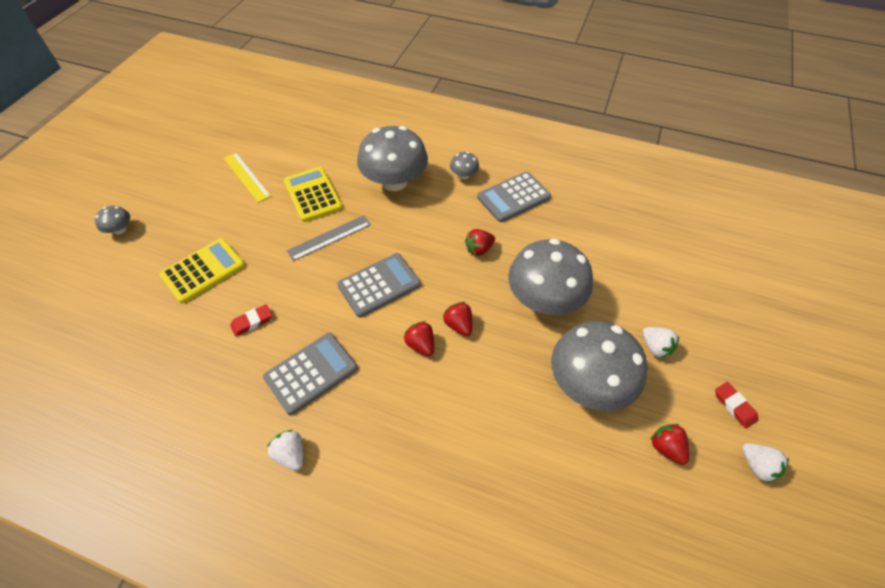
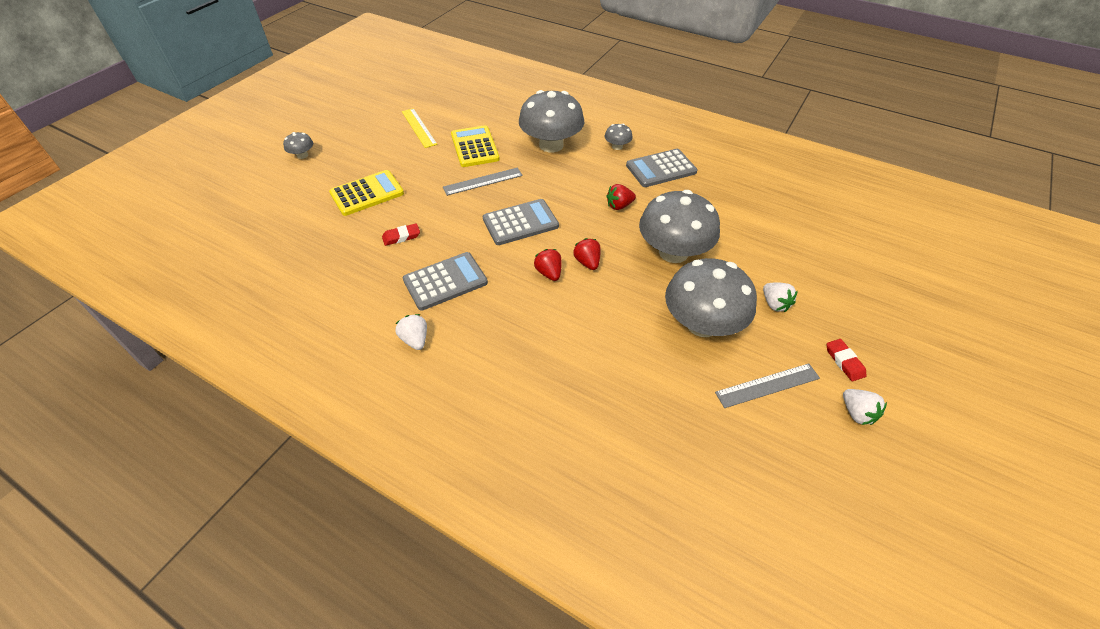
camera: 10 degrees right, 5 degrees down
(666, 448) = (767, 385): red strawberry -> grey ruler

